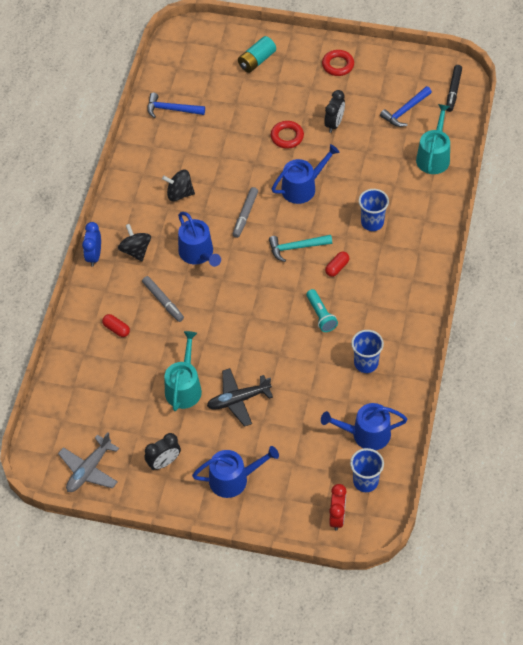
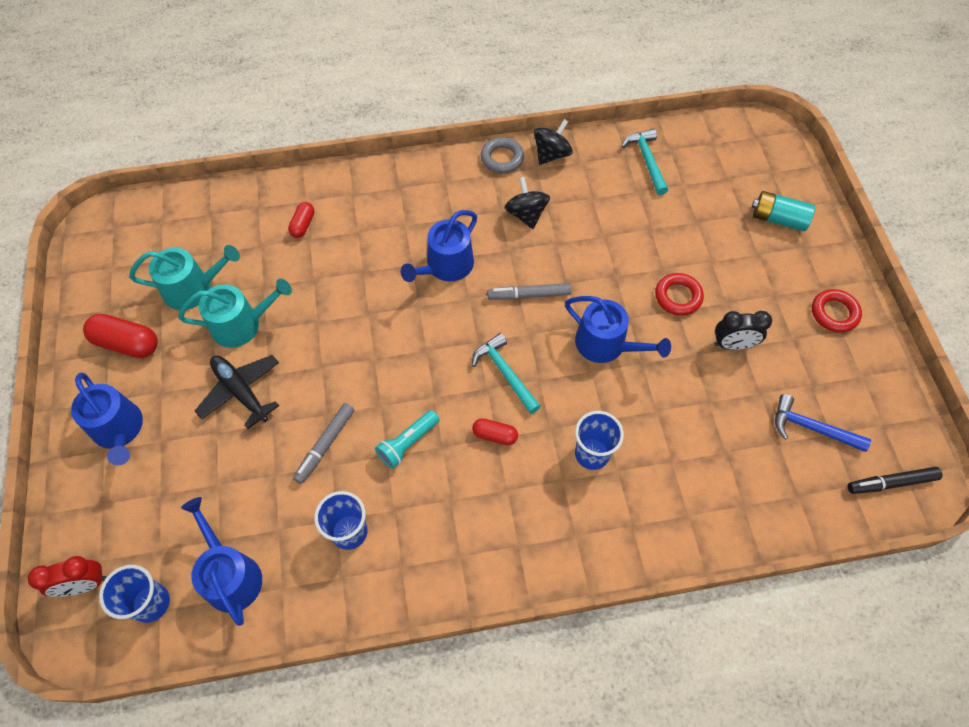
camera: 65 degrees right, 5 degrees up
(89, 470) = (100, 271): grey plane -> none
(94, 256) = (397, 166): blue clock -> none
(123, 190) = (502, 158): none -> grey ring
(136, 250) = (422, 202): black spinning top -> black spinning top (551, 154)
(163, 301) = (360, 256): grey marker -> grey marker (325, 445)
(164, 462) = (127, 343): black clock -> red capsule
(172, 109) = (647, 161): blue hammer -> turquoise hammer
(433, 156) = (753, 497): turquoise watering can -> turquoise watering can (193, 288)

